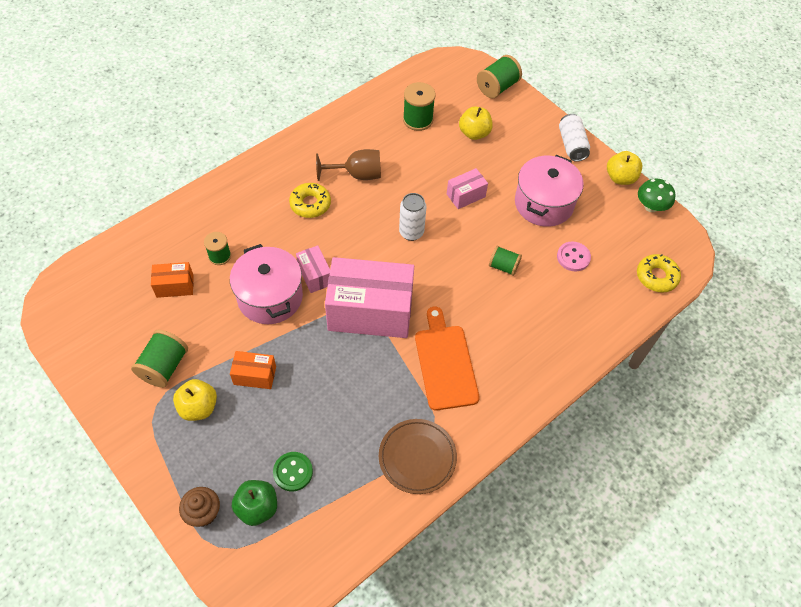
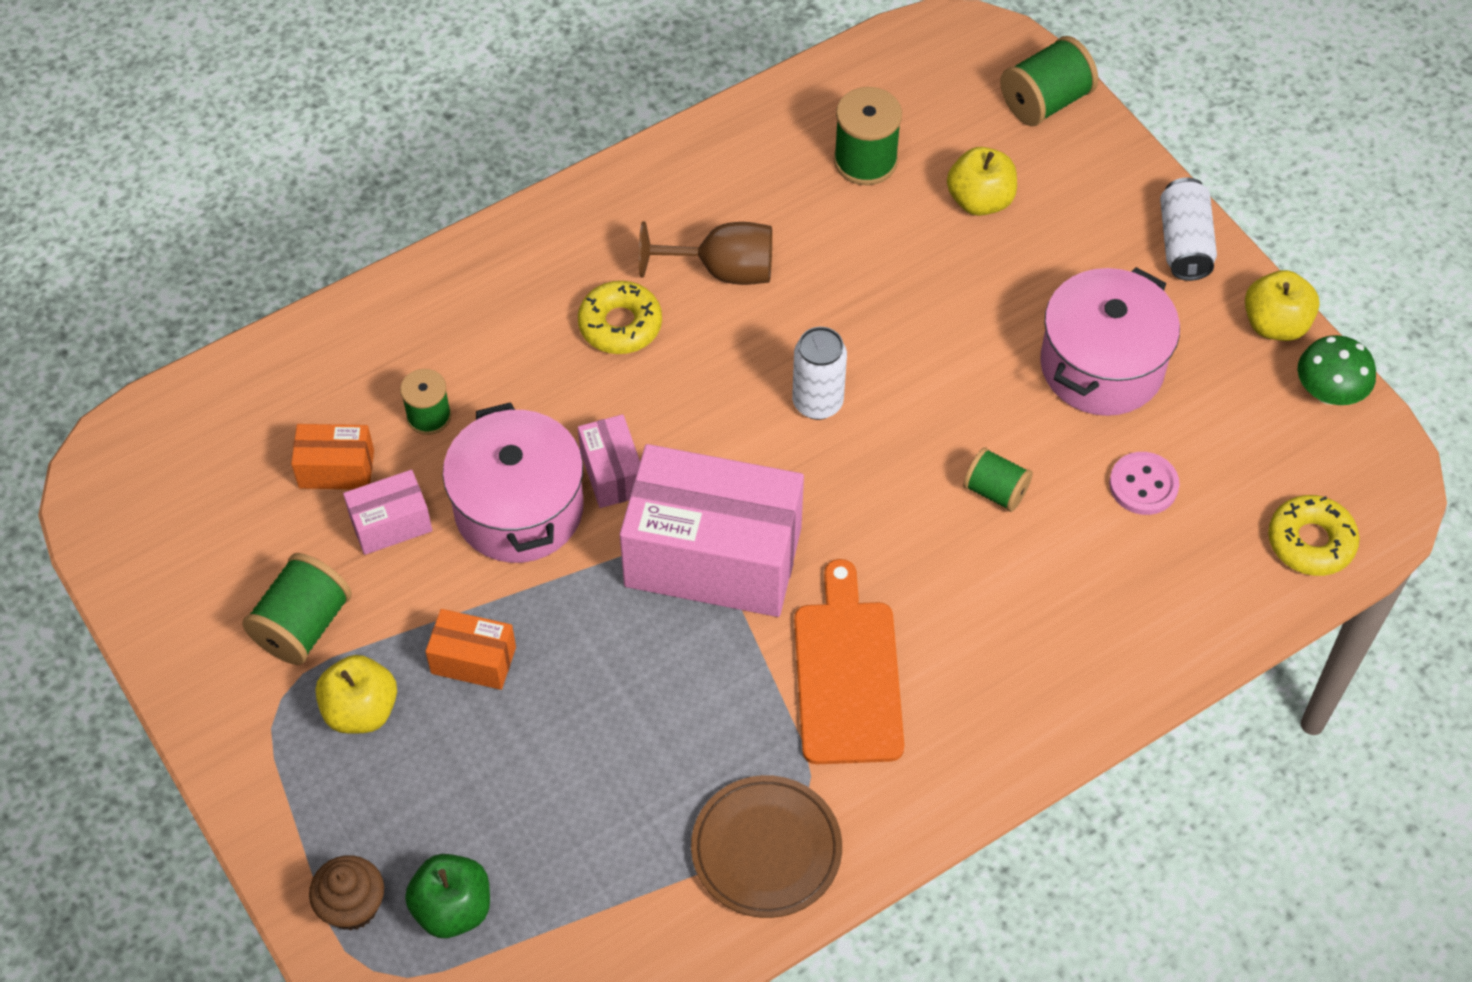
camera: 10 degrees right, 0 degrees up
(293, 472) = (526, 850): green button -> none
(466, 195) = (941, 334): pink box -> pink box (391, 524)

